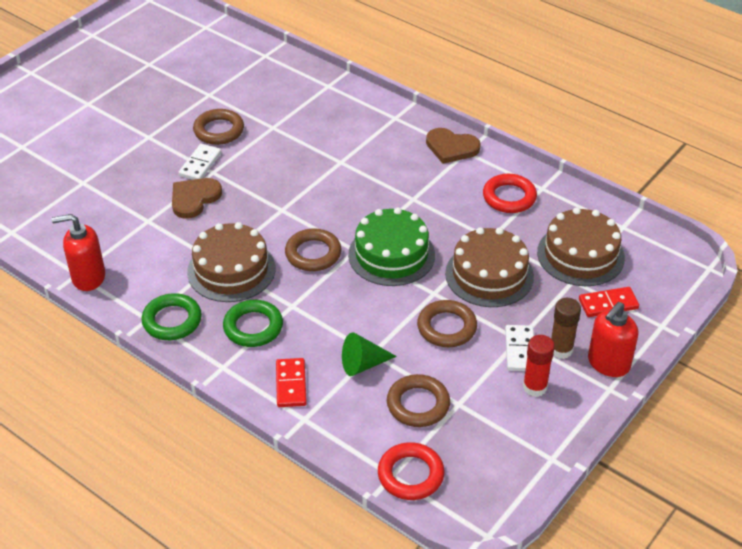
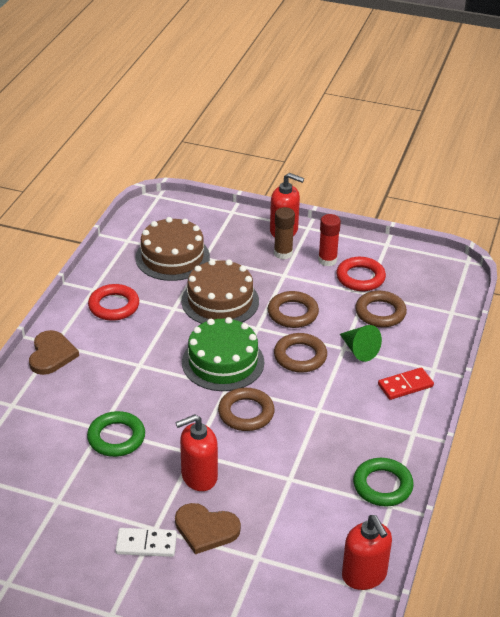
camera: 110 degrees left, 5 degrees down
(219, 130) = (78, 548): brown ring -> brown ring (300, 356)
(231, 270) = (296, 464): brown cake -> none
(252, 207) = (199, 477): none -> red soap dispenser
(253, 327) = (358, 427): green ring -> green ring (116, 438)
(410, 475) = (445, 303): red ring -> red ring (360, 277)
(520, 350) = (295, 272): white domino -> none
(608, 304) = (222, 237): red domino -> none

